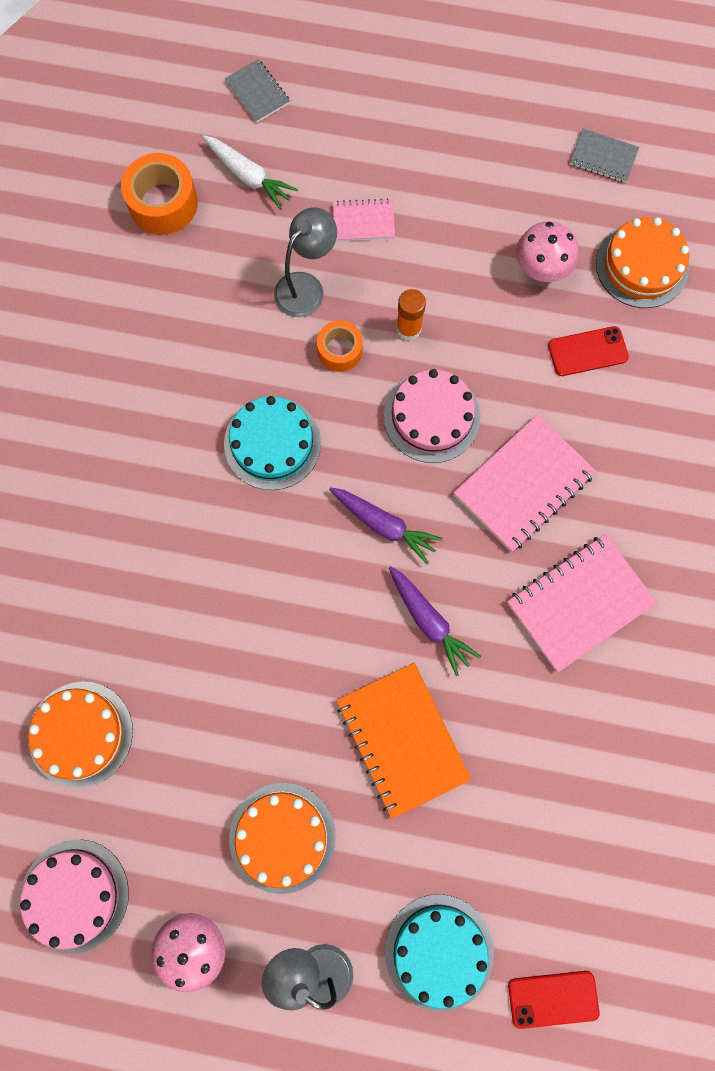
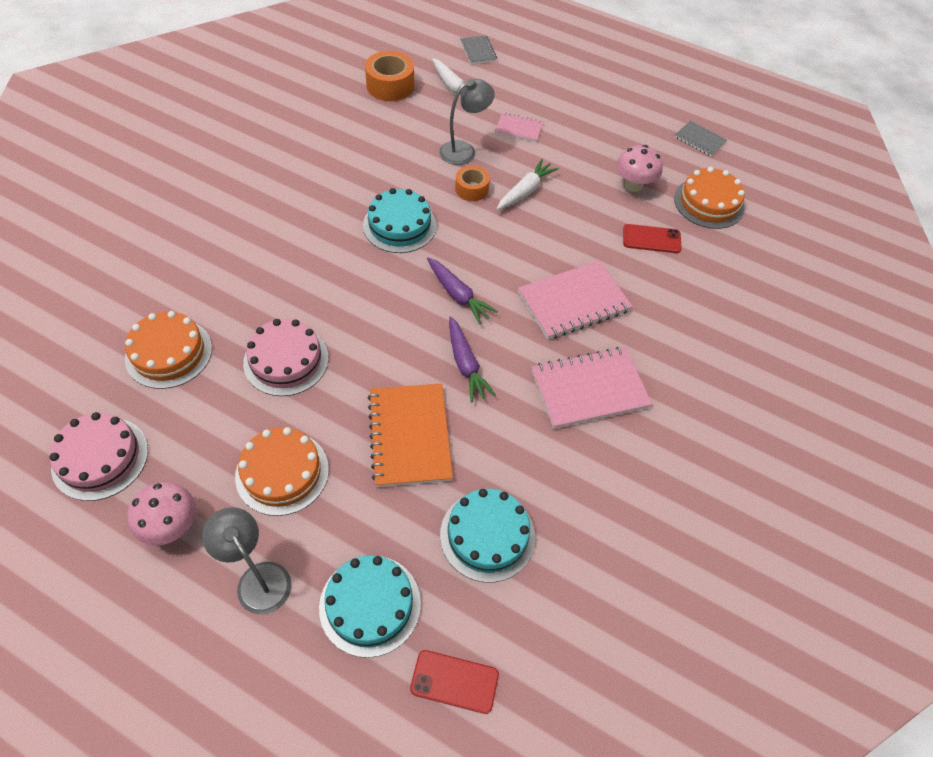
camera: 15 degrees right, 20 degrees down
(408, 329) = (525, 191): orange glue stick -> white carrot
(432, 416) = (521, 243): pink cake -> pink cake (286, 360)
(529, 828) = (487, 535): none -> turquoise cake

